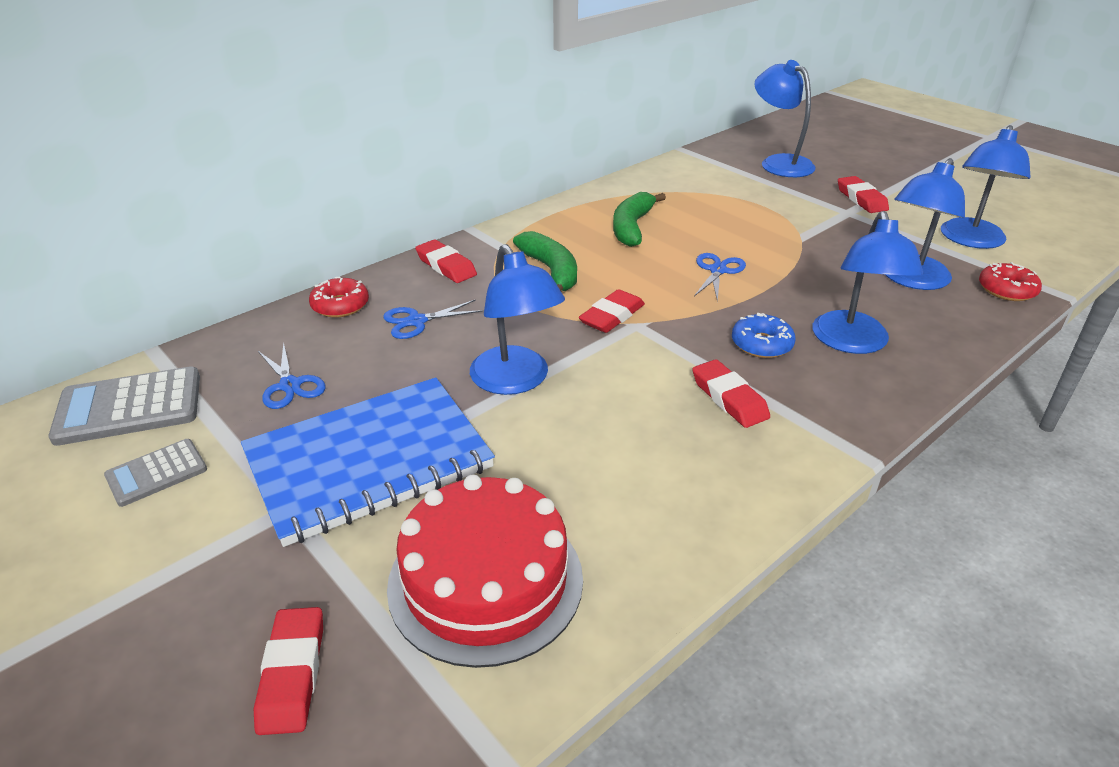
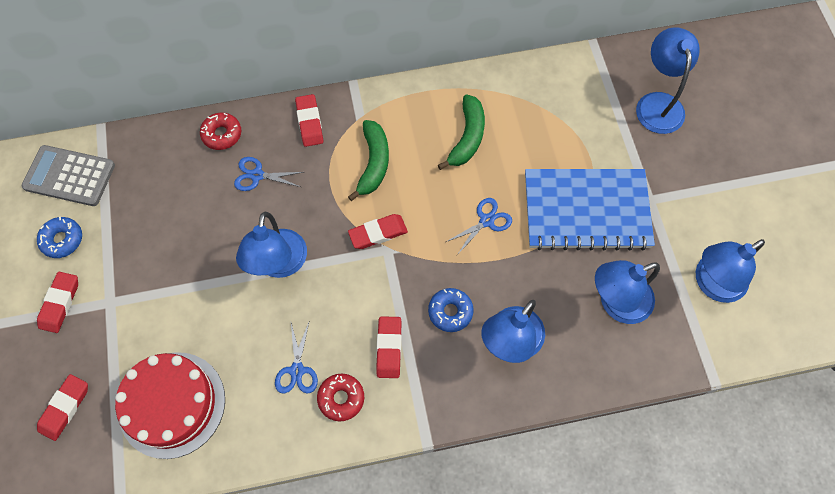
camera: 30 degrees right, 30 degrees up
(156, 473) = (62, 240): grey calculator -> blue donut
(290, 385) = (156, 201): blue scissors -> blue scissors (297, 370)
(369, 461) = (164, 289): blue notebook -> blue notebook (586, 211)
(632, 227) = (467, 137): green banana -> green banana turned 150 degrees clockwise
(861, 199) = (678, 188): red eraser -> red eraser (60, 303)
(1006, 290) = (676, 351): red donut -> red donut (341, 398)

